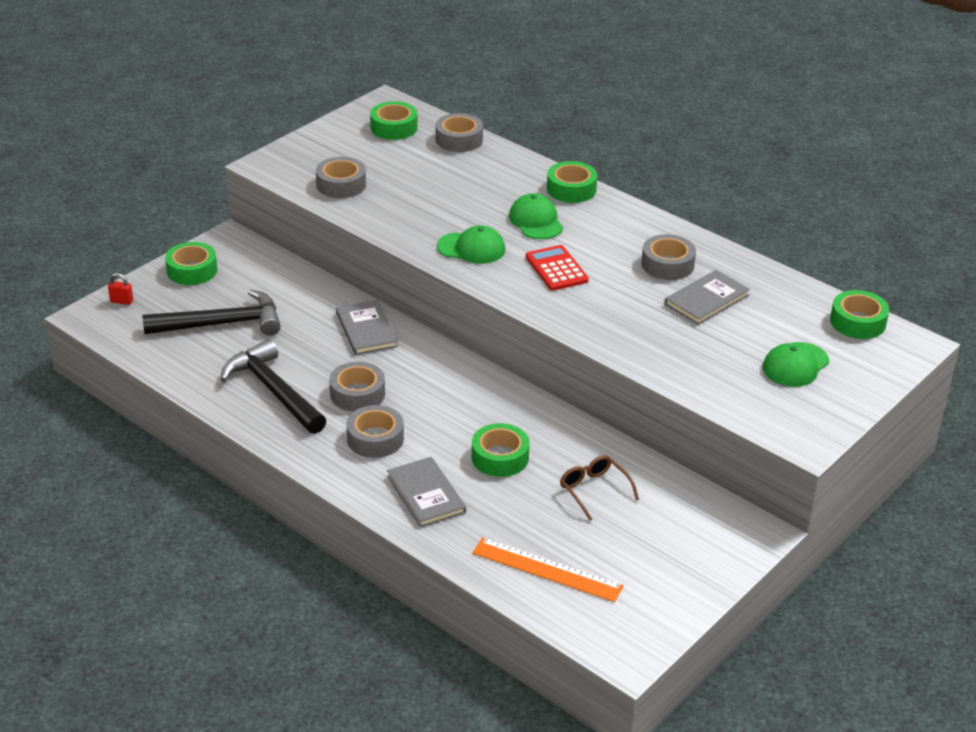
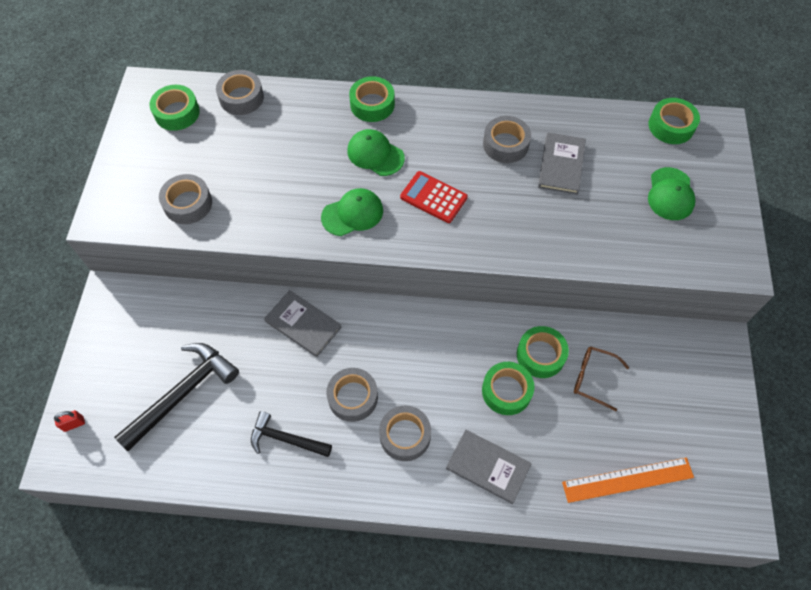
camera: 35 degrees left, 25 degrees up
(192, 270) = (107, 349): green tape -> green tape (540, 355)
(273, 390) = (286, 439): black hammer -> black hammer, size x0.62

